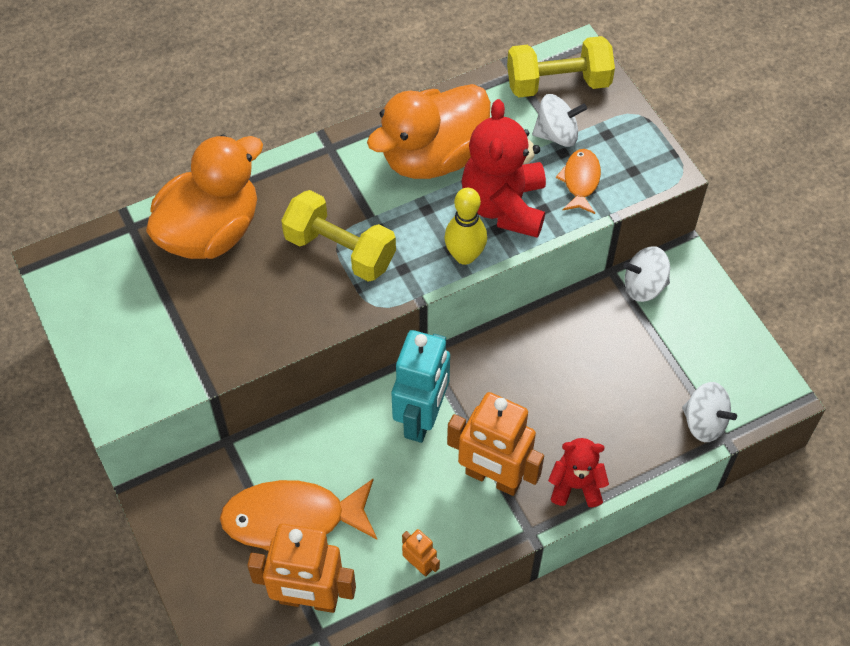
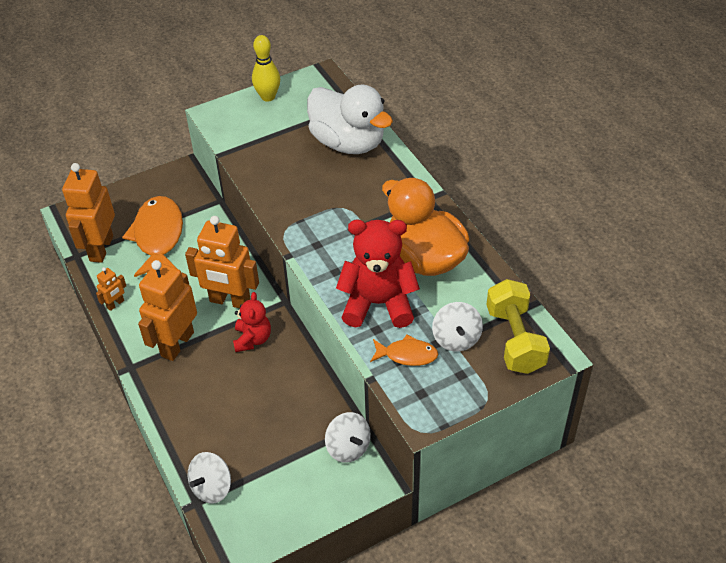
camera: 90 degrees right, 10 degrees down
(210, 231) = (348, 142): orange duck -> white duck
(340, 250) = (333, 209): yellow dumbbell -> none
(422, 418) = (230, 301): turquoise robot -> orange robot
(465, 256) = (328, 280): yellow bowling pin -> yellow bowling pin (268, 97)
(576, 485) = (165, 396): red teddy bear -> red teddy bear (252, 339)
(644, 286) = (348, 447): white spinning top -> white spinning top turned 150 degrees clockwise

